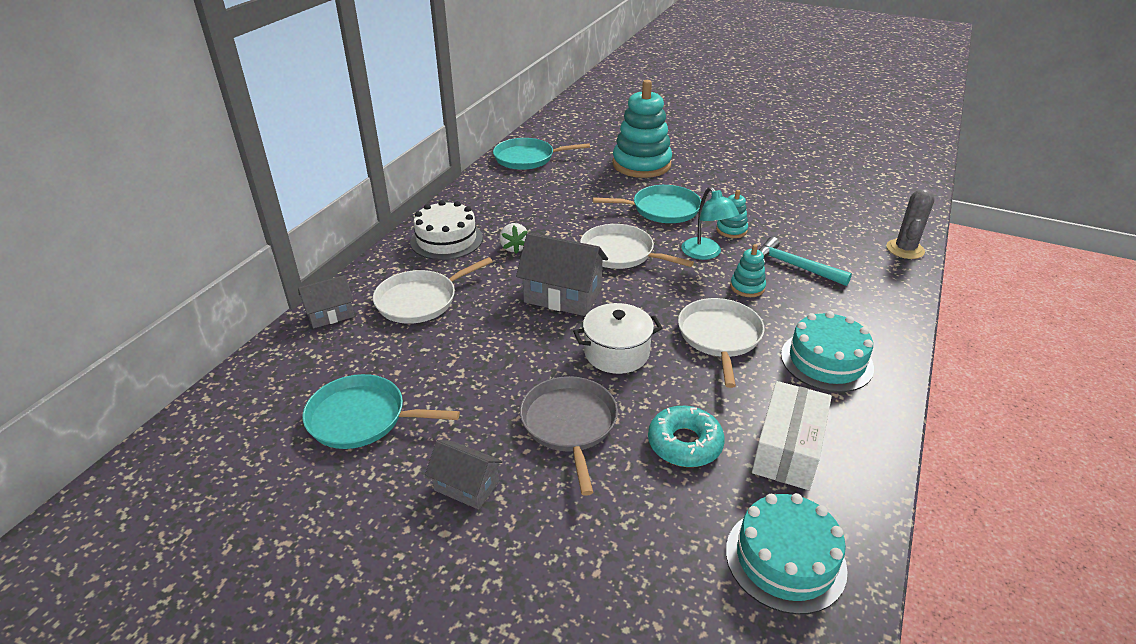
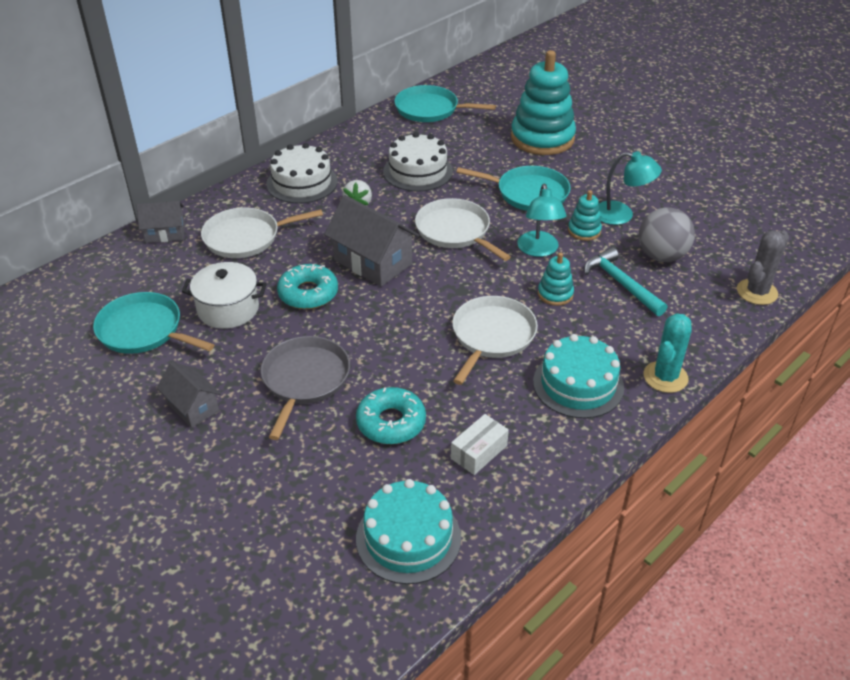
camera: 20 degrees right, 5 degrees up
(518, 339) = (308, 293): none -> turquoise donut
(551, 210) = (418, 171): none -> white cake
(616, 353) = (386, 327): white pot -> white pot (228, 309)
(752, 211) = (621, 215): none -> turquoise lamp
(787, 449) = (479, 452): white box -> white box, size x0.60
(809, 237) = (661, 256): none -> grey ball
(892, 336) = (665, 377): none -> turquoise cactus

